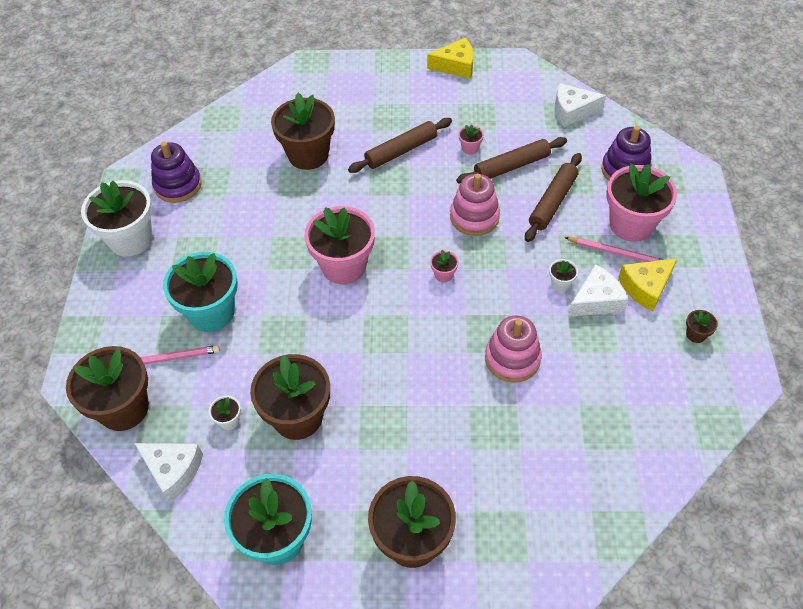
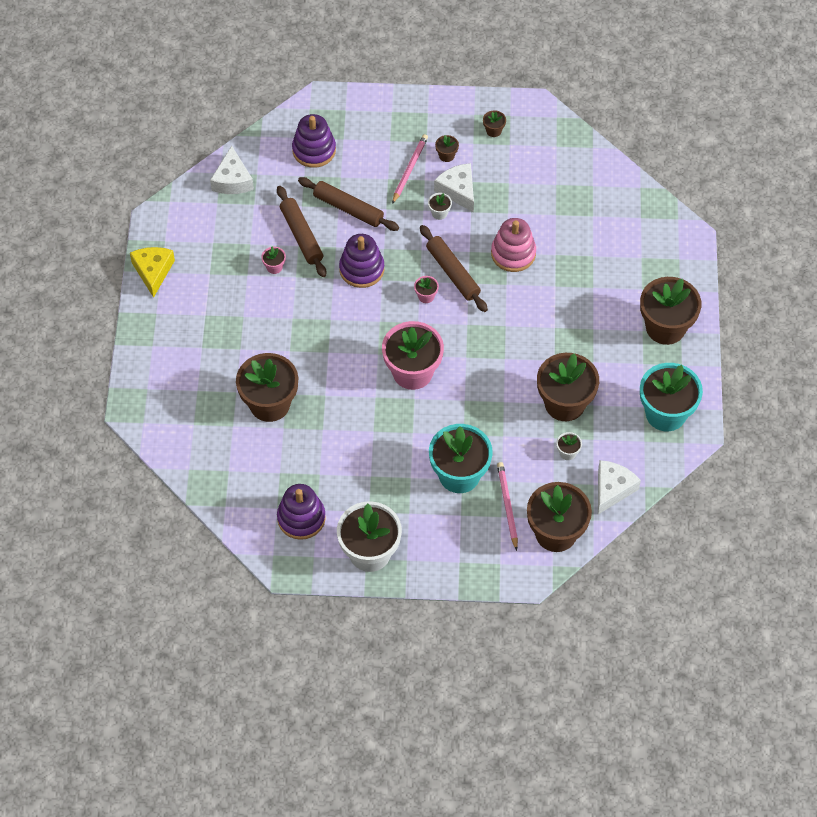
camera: 90 degrees left, 5 degrees up
(401, 151) = (272, 324): brown rolling pin -> brown rolling pin (452, 272)
(474, 217) = (361, 269): pink stacking toy -> purple stacking toy
(631, 224) = (378, 155): pink flower pot -> none
(646, 287) = (446, 155): yellow cheese -> brown flower pot

